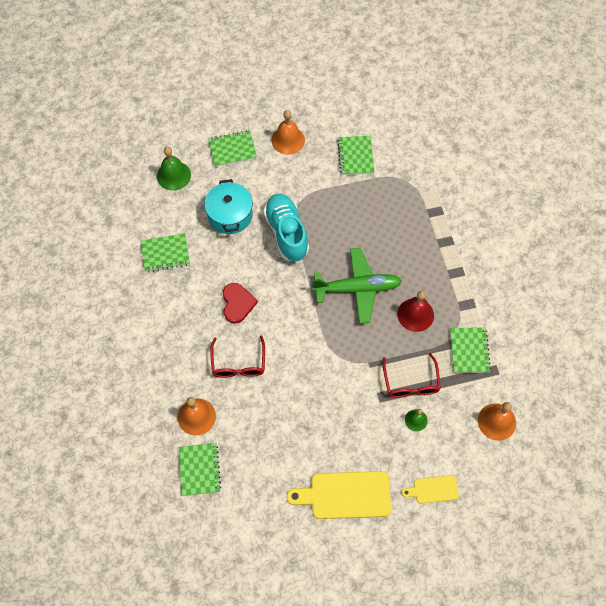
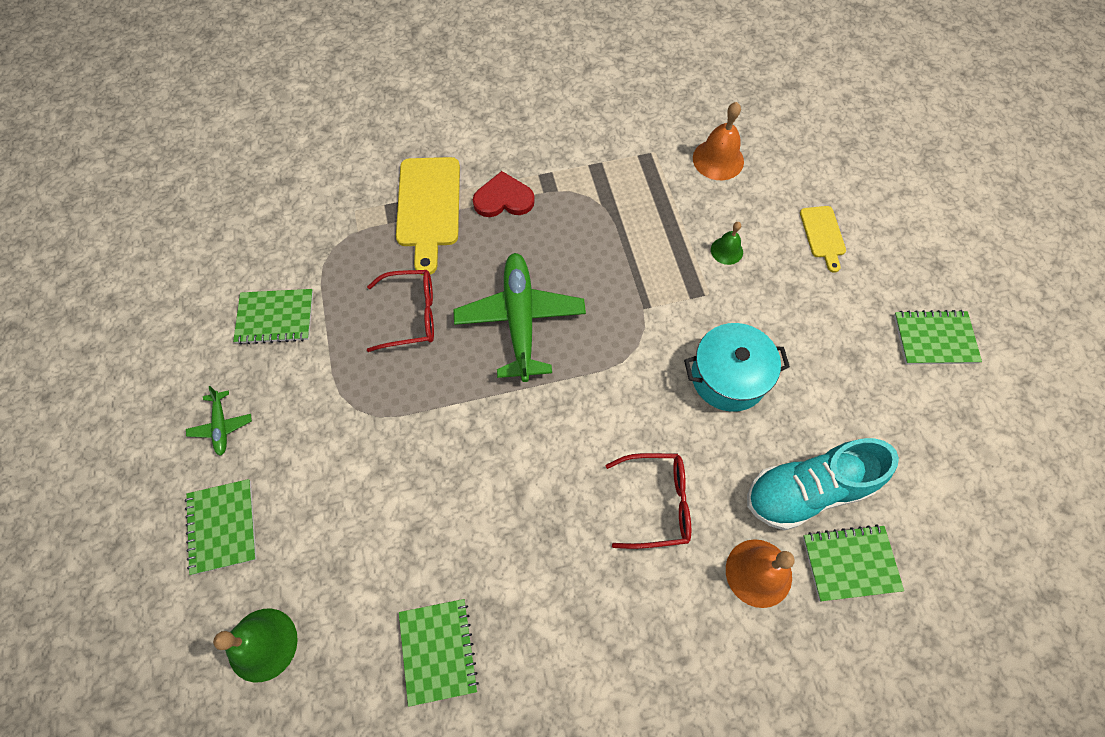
camera: 90 degrees left, 0 degrees up
(230, 215) = (366, 527): turquoise pot -> turquoise pot (728, 377)
(237, 303) = (545, 508): red heart -> red heart (503, 199)
(286, 233) = (412, 427): turquoise shoe -> turquoise shoe (807, 491)
(288, 140) = (221, 426): orange bell -> green plane
(345, 495) = (850, 343): yellow cutting board -> yellow cutting board (428, 207)
(411, 383) = (671, 254): red glasses -> red glasses (412, 315)
(415, 314) = (564, 244): red bell -> none
(469, 351) = (618, 183): green notebook -> green notebook (934, 339)

